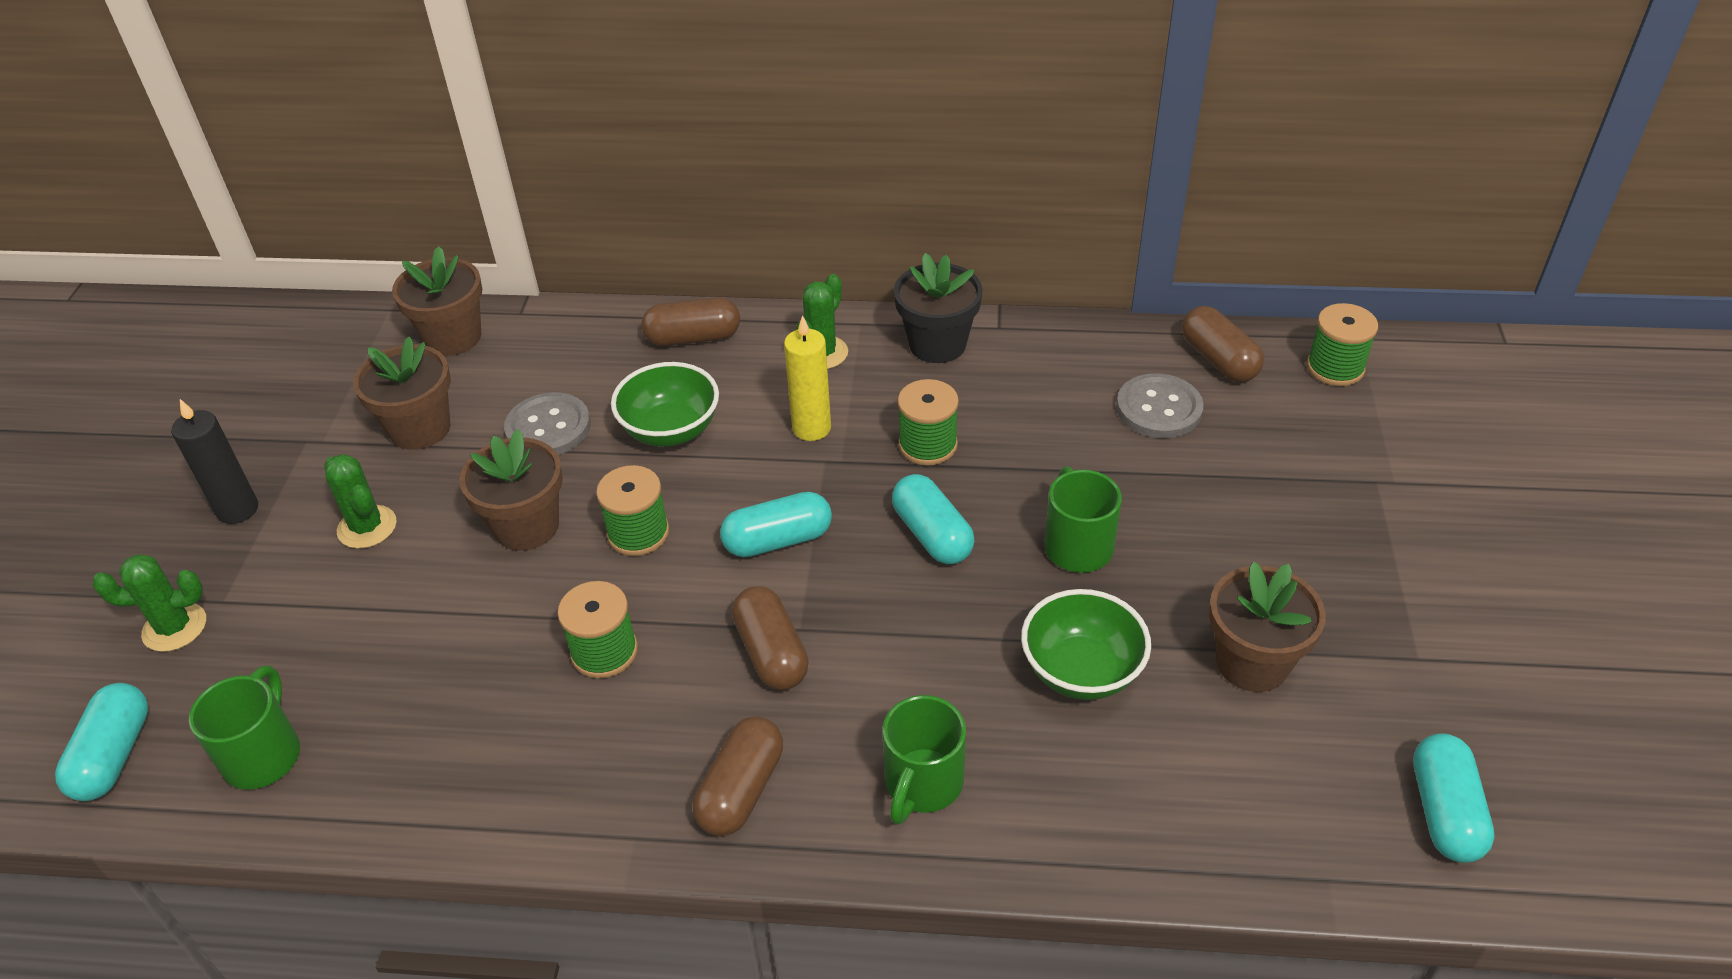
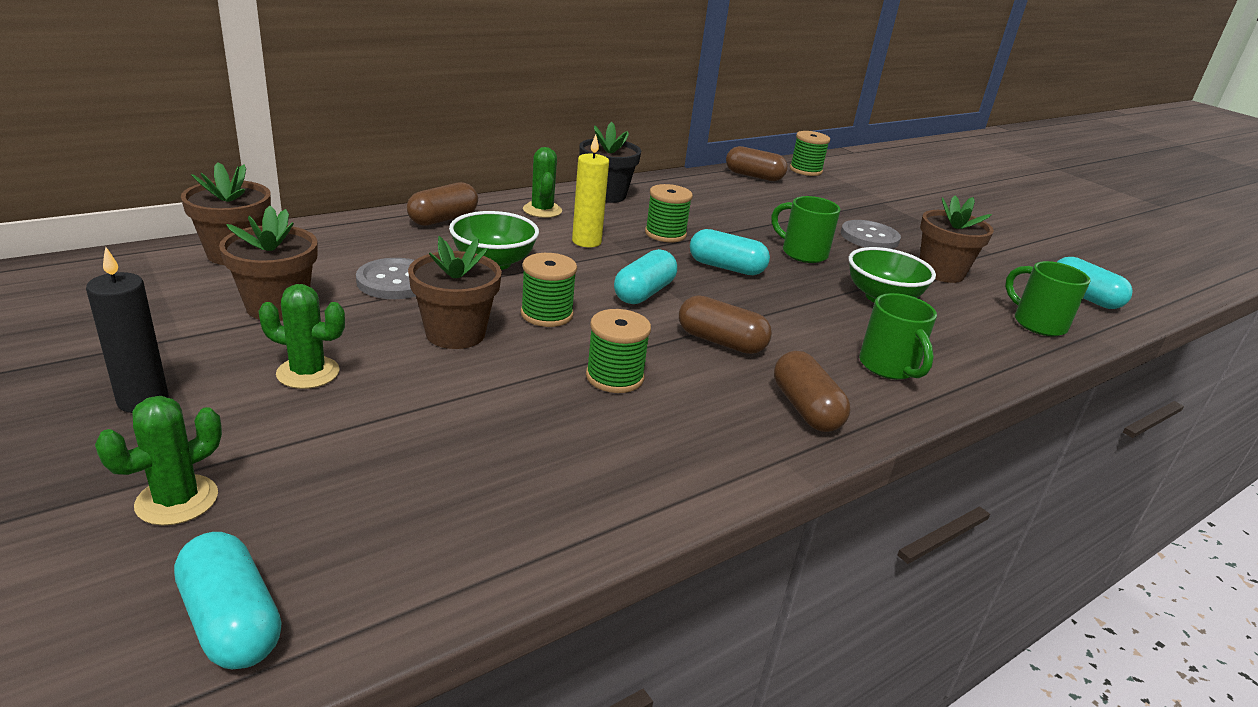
camera: 45 degrees left, 15 degrees down
(263, 754) = (412, 545): green mug -> green mug (1037, 323)
(1159, 409) = (756, 197): grey button -> grey button (869, 237)

